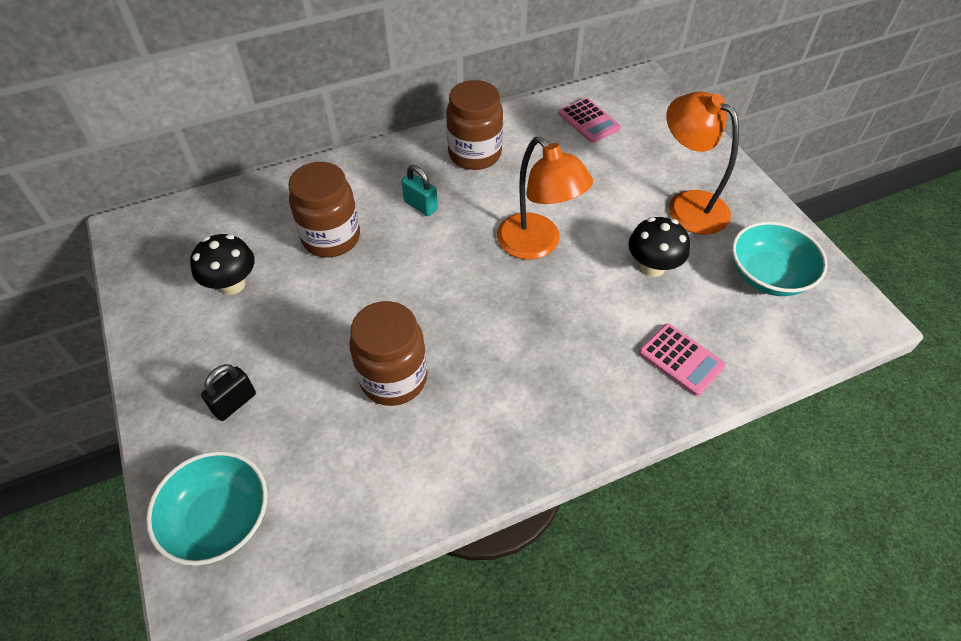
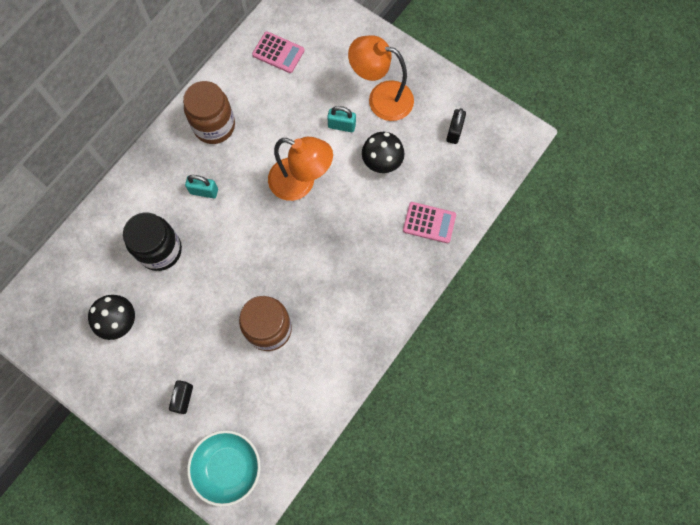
camera: 30 degrees left, 20 degrees up
(331, 238) = (160, 250): brown jar -> black jar
(622, 211) = (341, 126): none -> turquoise padlock
(768, 276) = (454, 132): turquoise bowl -> black padlock

